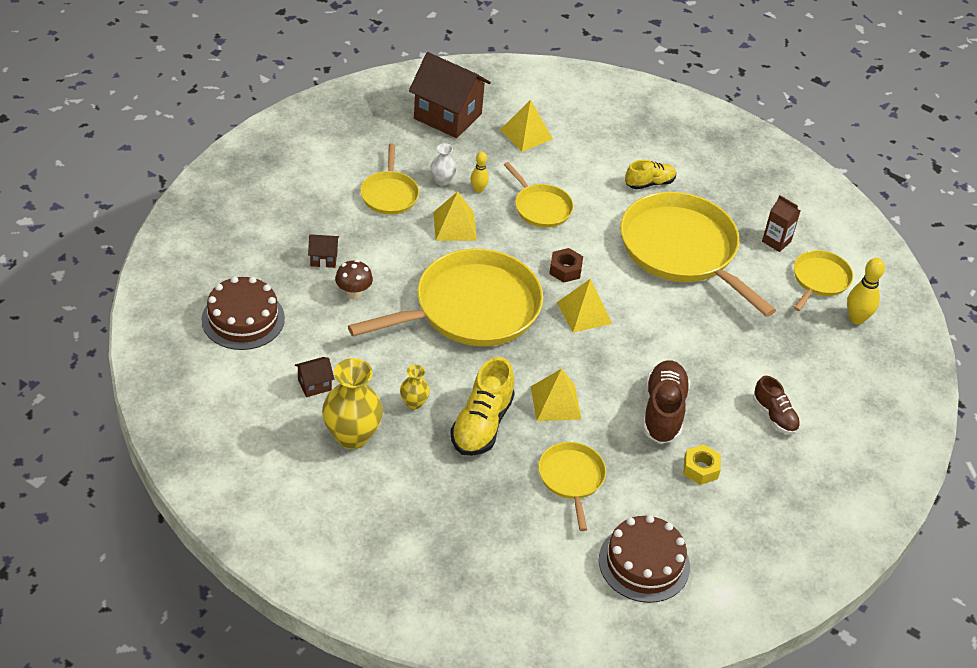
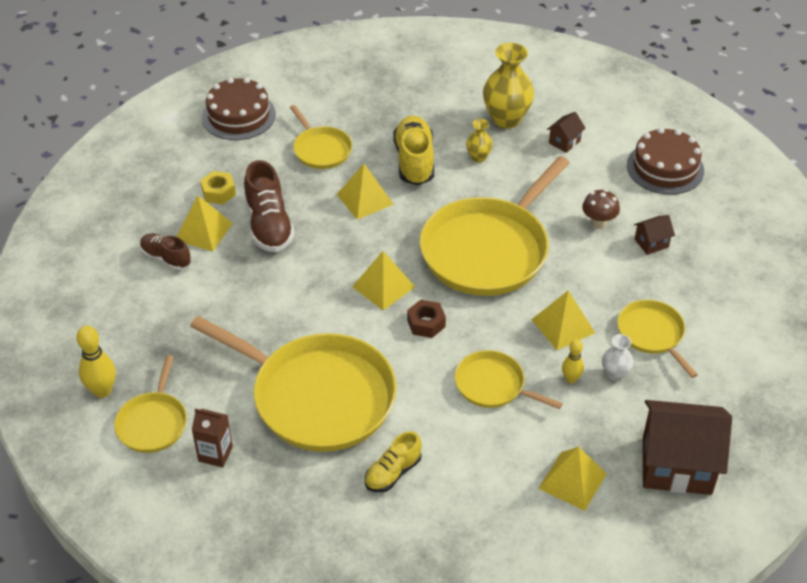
camera: 160 degrees right, 0 degrees up
(730, 430) = (203, 231): none -> yellow pyramid

